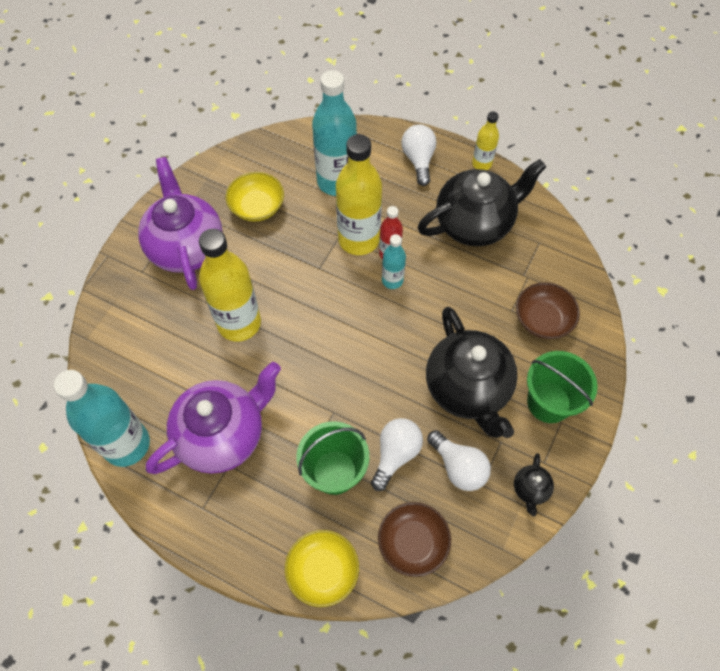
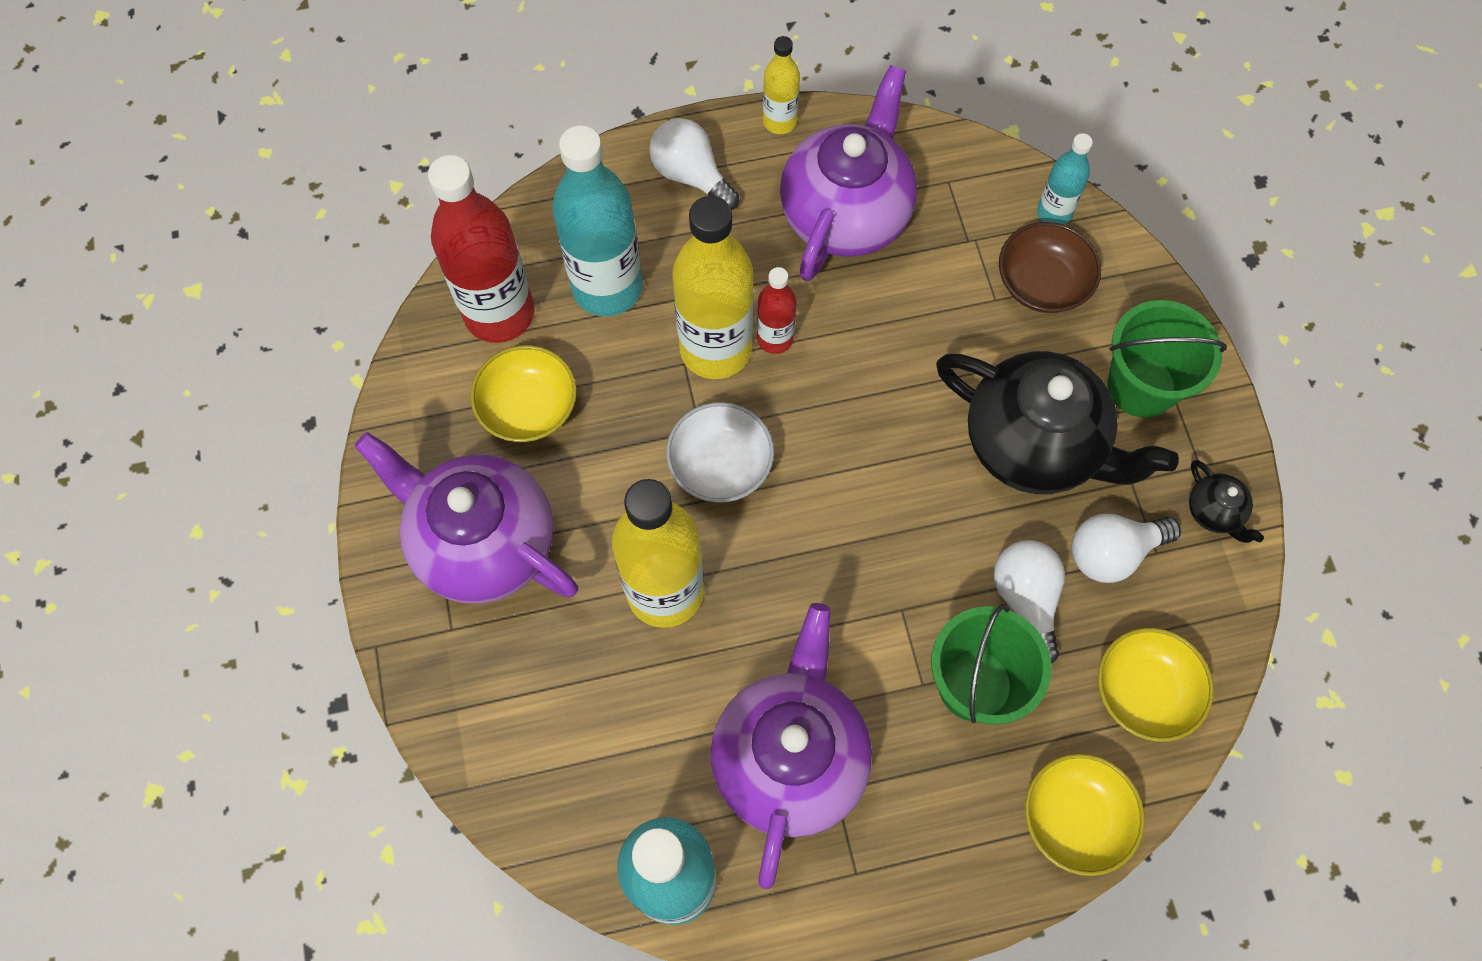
camera: 40 degrees left, 5 degrees up
(282, 161) = (499, 313): none -> red bottle
(314, 289) = (720, 464): none -> white bowl
(392, 280) = (812, 373): turquoise bottle -> turquoise bottle (1053, 213)
(412, 543) = (1144, 691): brown bowl -> yellow bowl
(458, 467) = (1112, 553): white light bulb -> white light bulb turned 150 degrees clockwise
(475, 223) = (846, 214): black teapot -> purple teapot

